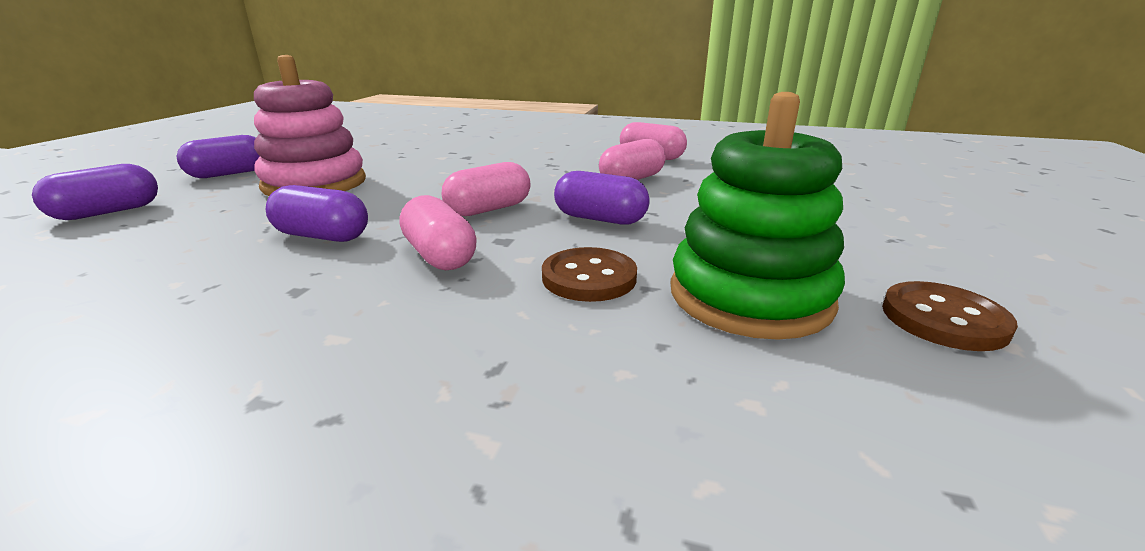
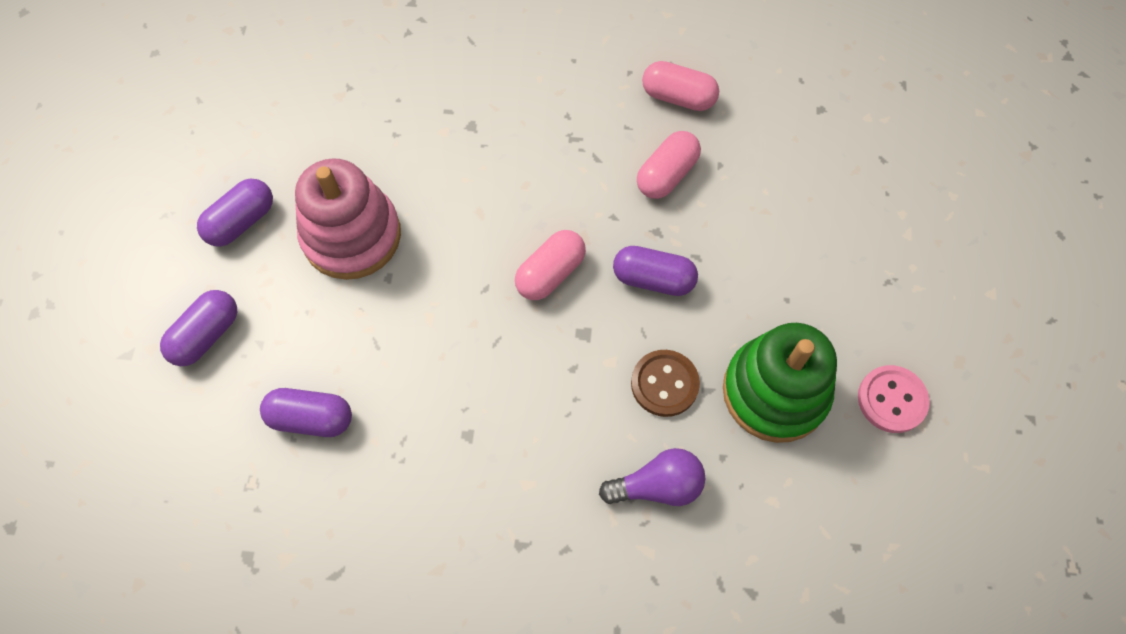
camera: 10 degrees left, 40 degrees up
(322, 236) = (434, 351): purple capsule -> purple capsule (311, 418)
(440, 256) = (545, 369): pink capsule -> none
(542, 362) = (657, 486): none -> purple light bulb
(943, 319) = (892, 400): brown button -> pink button

